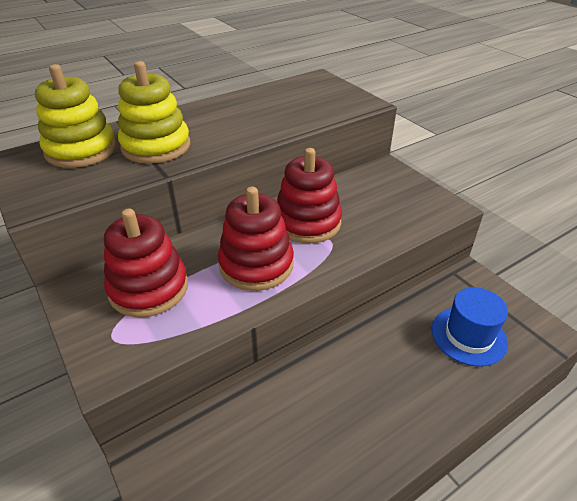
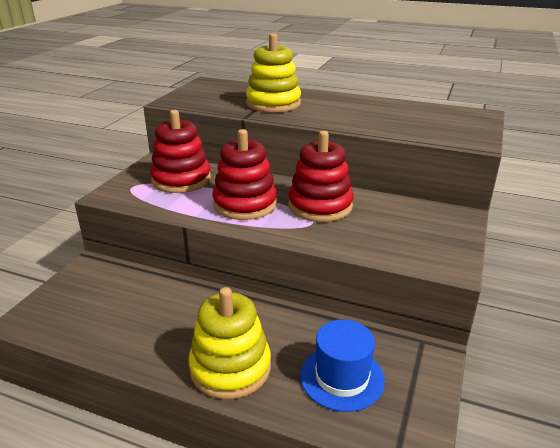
camera: 55 degrees right, 10 degrees down
(81, 150) = (238, 90): yellow stacking toy -> yellow stacking toy (230, 368)

